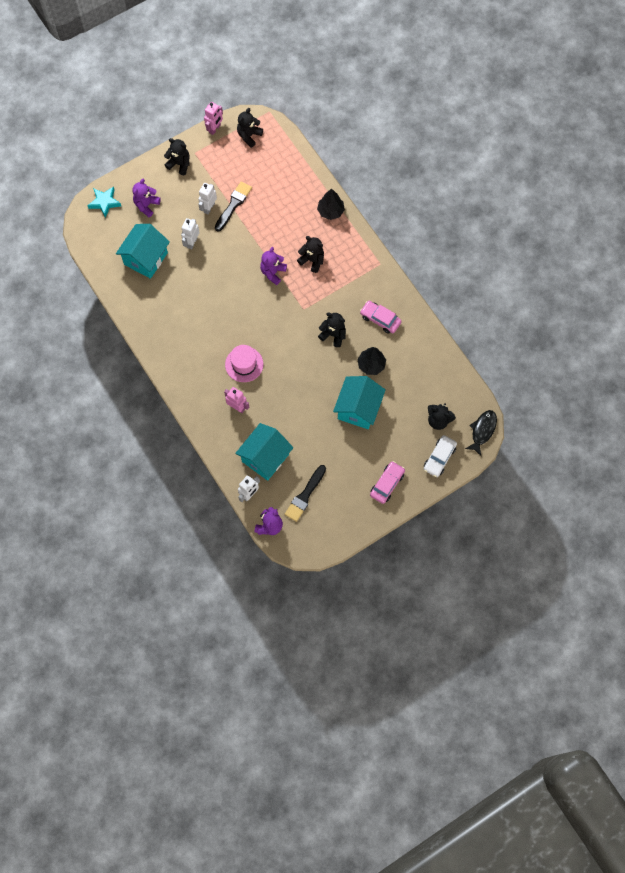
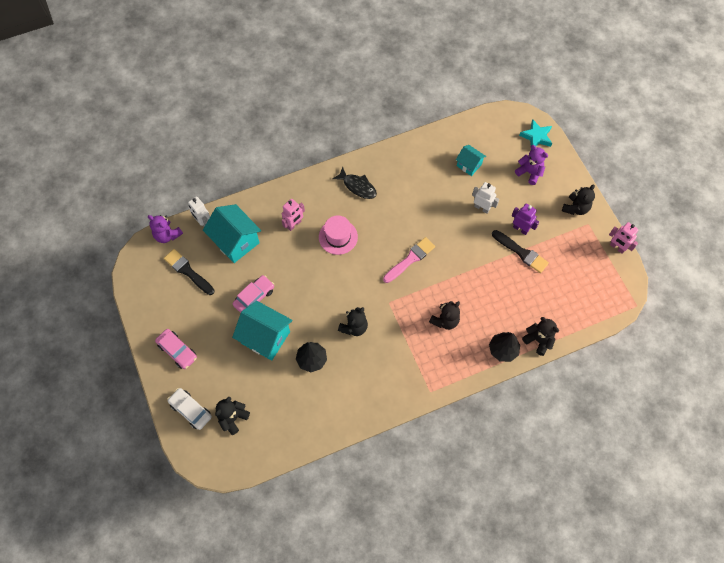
camera: 100 degrees right, 5 degrees down
(146, 258) = (469, 165): turquoise house -> turquoise house, size x0.56
(209, 207) = (520, 229): white robot -> purple robot
(249, 136) = (606, 280): black teddy bear -> black teddy bear (538, 340)
(257, 297) = (410, 259): none -> pink brush
(273, 272) = (436, 279): purple teddy bear -> none
(380, 319) = (363, 379): pink car -> pink car (254, 297)
(482, 431) = (209, 464): black fish -> black fish (357, 186)

